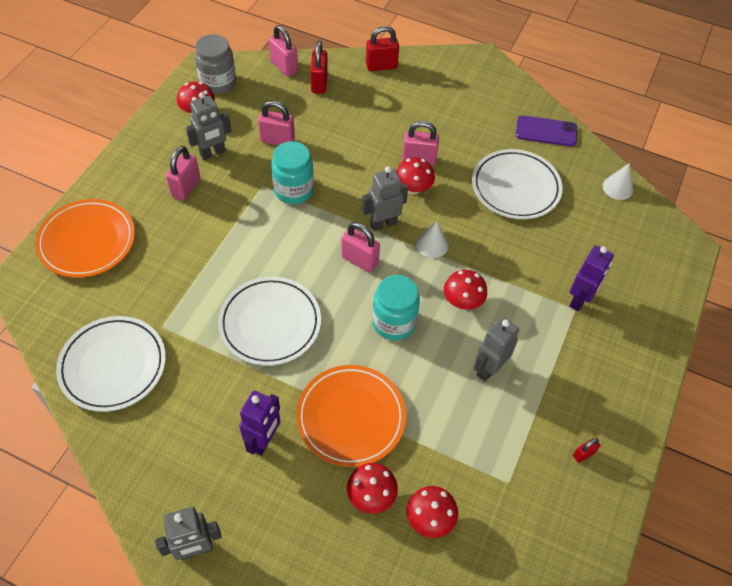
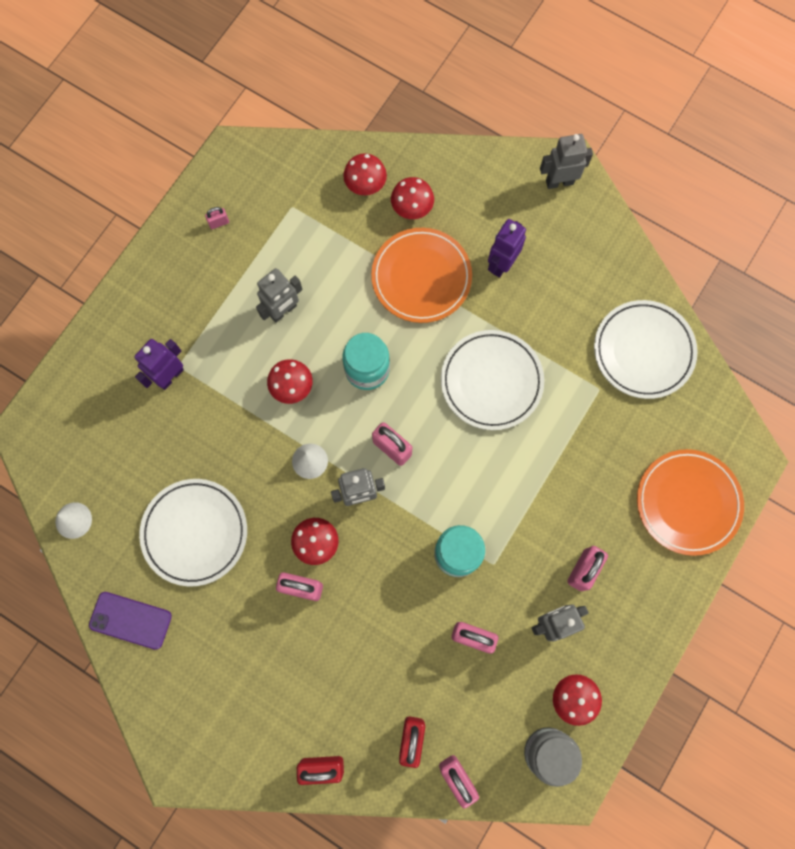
camera: 170 degrees left, 20 degrees up
(583, 454) = (219, 223): red padlock -> pink padlock

